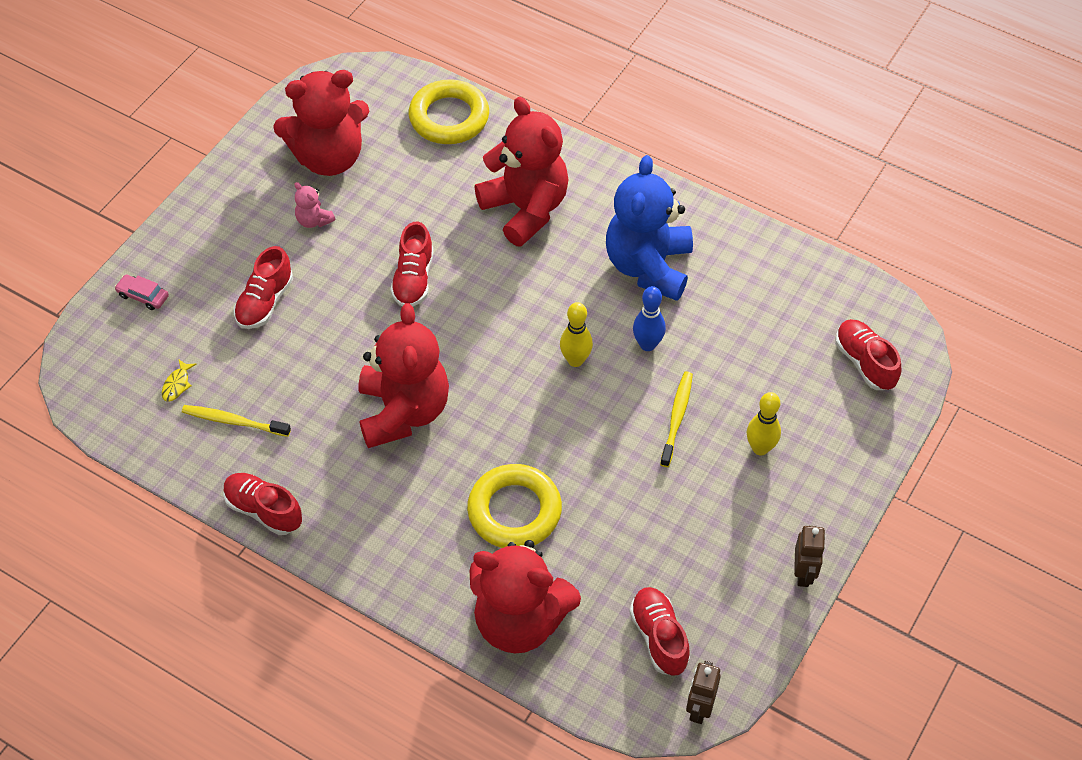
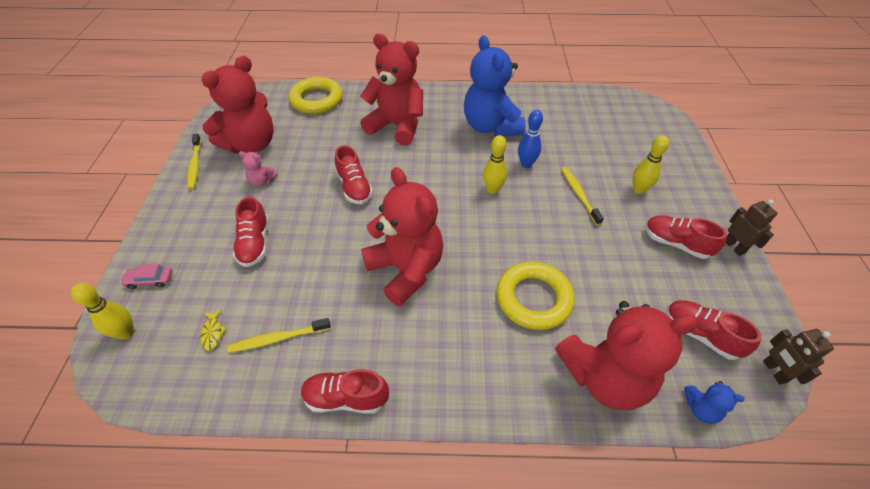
camera: 30 degrees left, 5 degrees down
(100, 344) = (126, 332): none -> yellow bowling pin
(250, 160) = (195, 165): none -> yellow toothbrush
(587, 696) = (701, 409): none -> blue teddy bear
(864, 362) = (644, 126): red shoe -> red shoe (676, 243)

